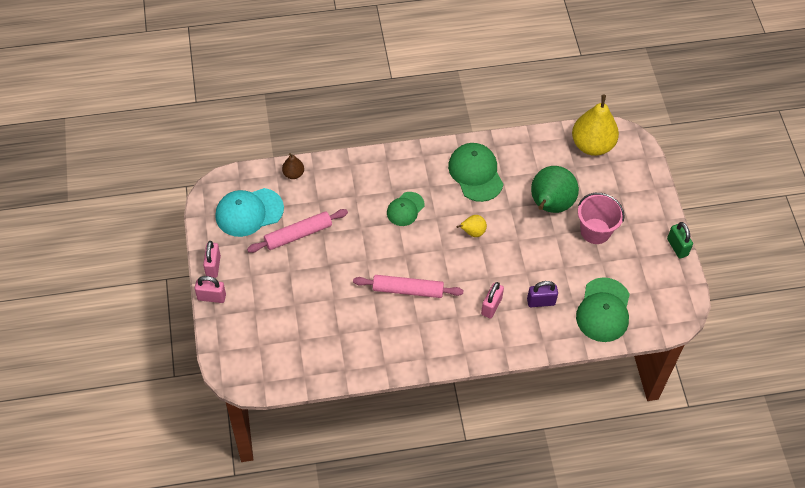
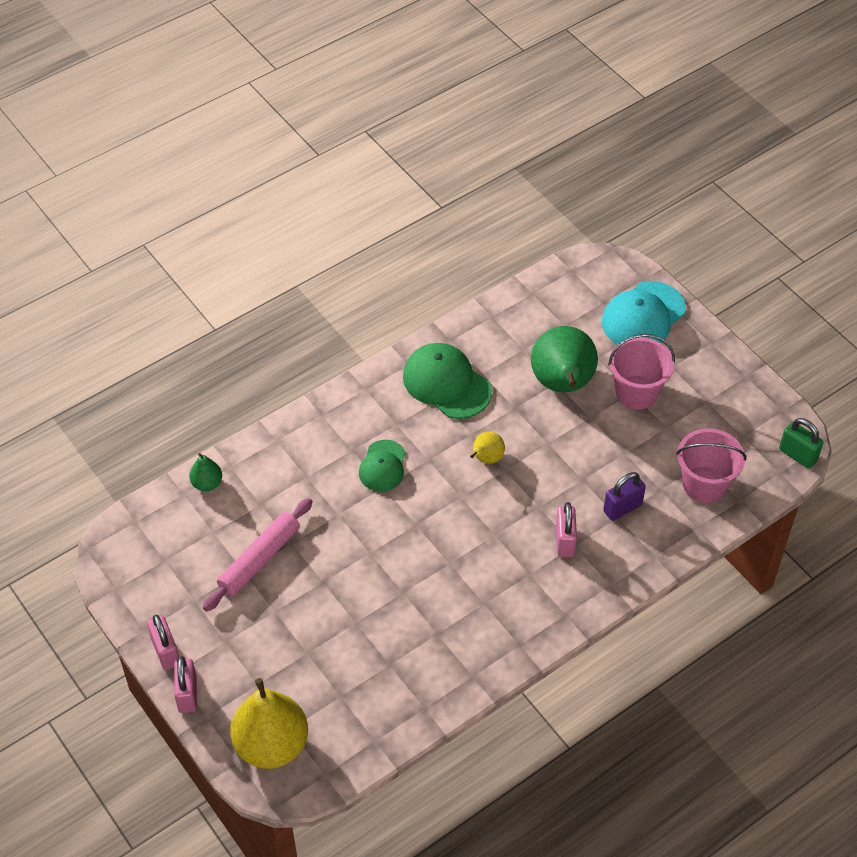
camera: 25 degrees left, 5 degrees down
(211, 297) = (187, 694): pink padlock -> pink padlock turned 75 degrees counterclockwise
(249, 212) = (175, 559): turquoise cap -> turquoise cap (643, 316)
(293, 174) = (207, 483): brown pear -> green pear
(408, 290) = (446, 567): pink rolling pin -> none
(592, 145) = (570, 289): yellow pear -> yellow pear (271, 745)
(603, 310) = (704, 484): green cap -> pink bucket
(677, 247) = (745, 370): green padlock -> green padlock (797, 455)

